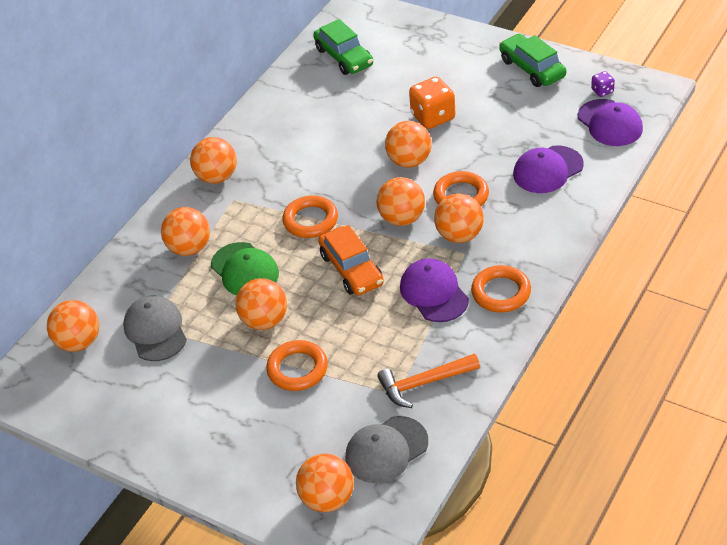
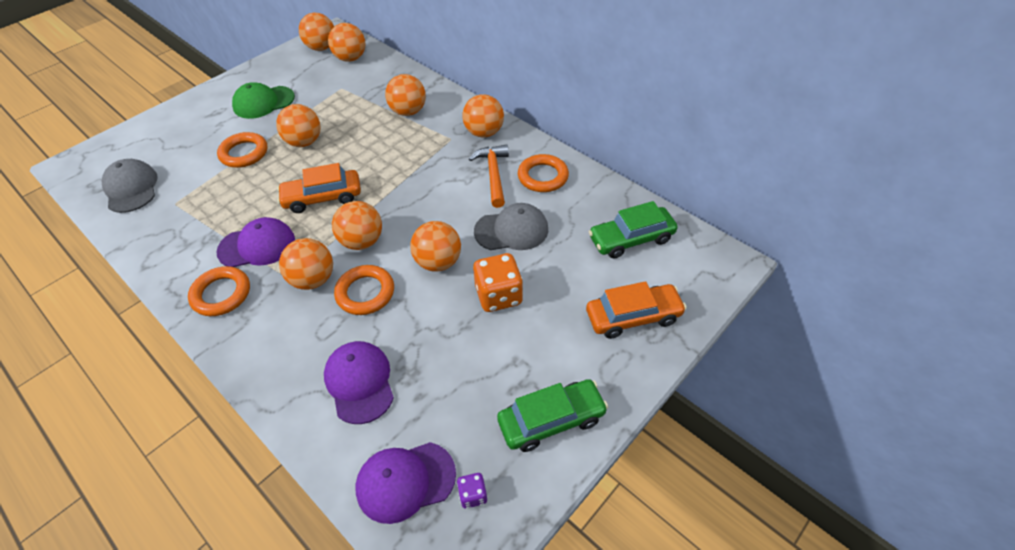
camera: 100 degrees right, 5 degrees up
(155, 331) = (335, 90): grey cap -> grey cap (511, 230)
(245, 270) = (365, 137): green cap -> green cap (263, 102)
(310, 220) = (397, 181): orange ring -> orange ring (543, 176)
(327, 499) = (122, 153): orange ball -> orange ball (321, 48)
(424, 383) = (170, 220): orange hammer -> orange hammer (493, 175)
(426, 45) = (633, 316): none -> orange car

